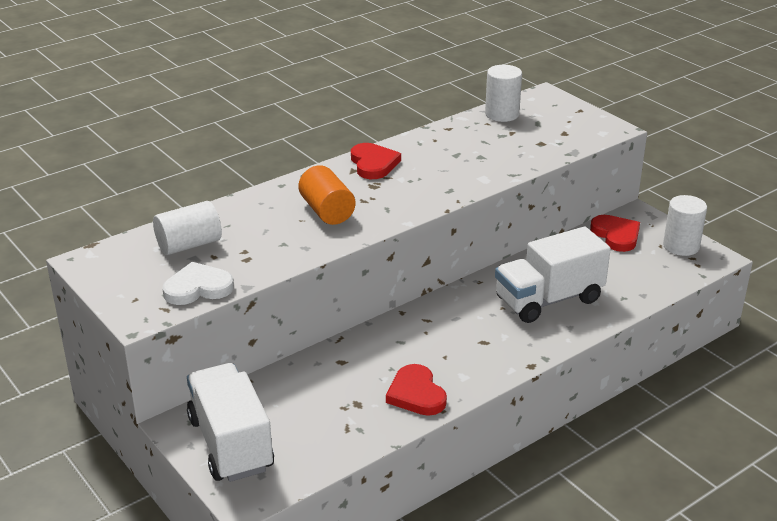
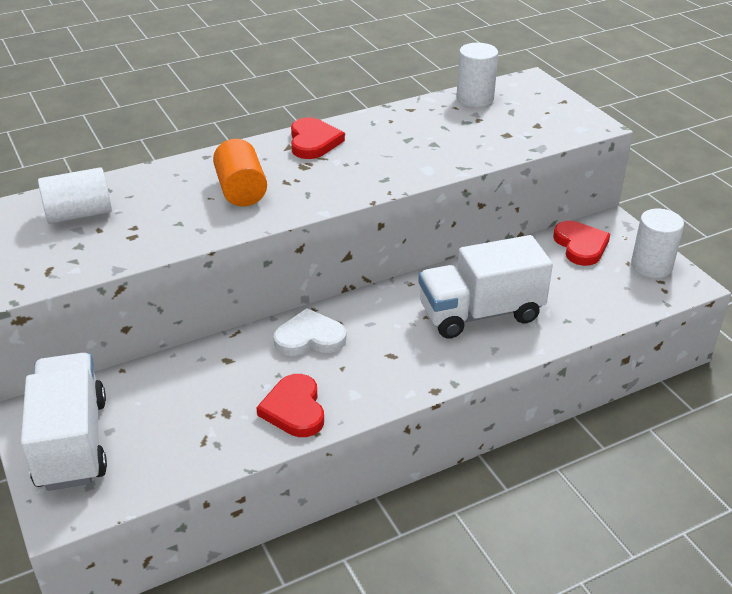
camera: 10 degrees right, 5 degrees up
(198, 288) = (65, 264): white heart -> white heart (309, 338)

